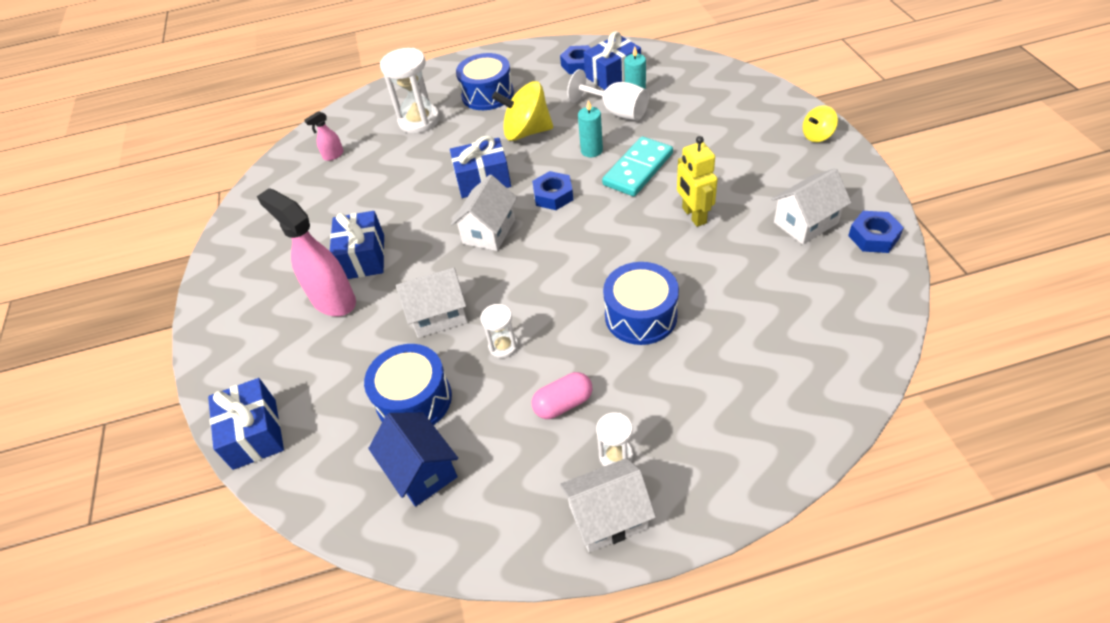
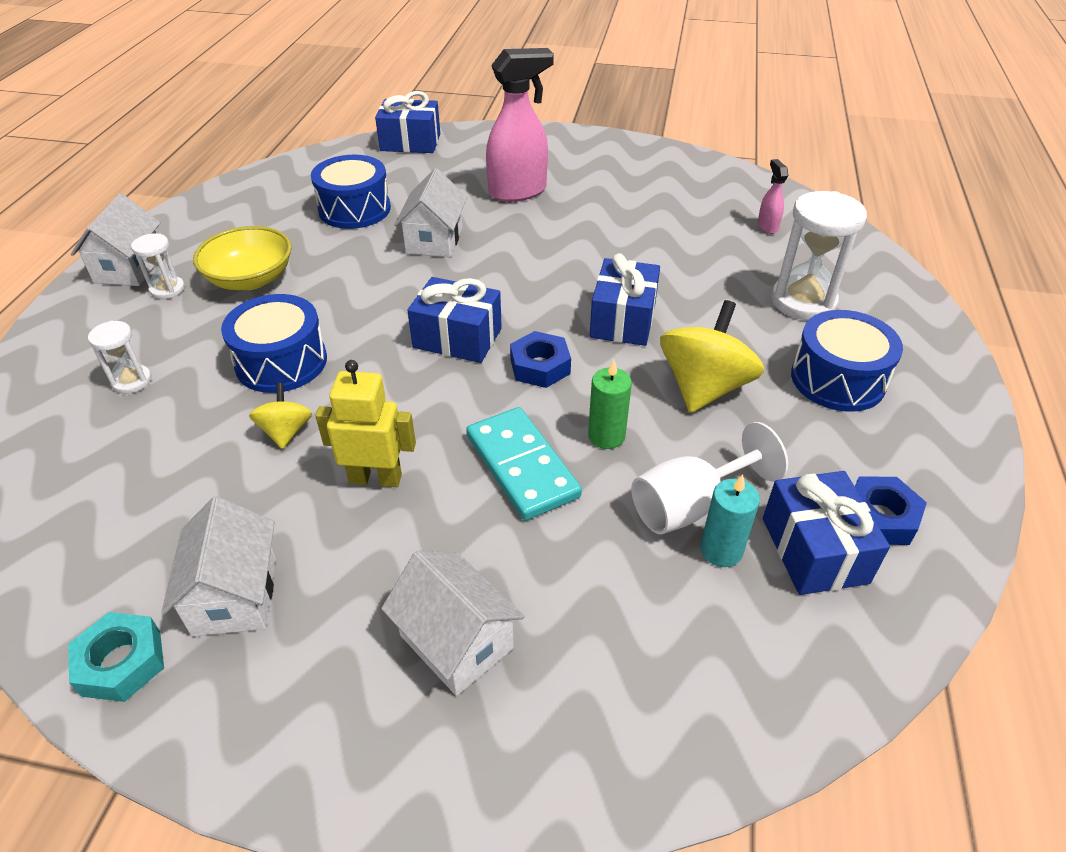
camera: 110 degrees right, 5 degrees down
(363, 257) = (563, 216): blue gift -> blue gift (457, 338)
(421, 470) = (285, 199): blue house -> none
(489, 231) = (523, 299): white house -> white house (456, 642)
(503, 346) = (353, 266): white hourglass -> white hourglass (132, 381)
(563, 404) = (250, 279): pink capsule -> yellow bowl
(591, 150) = (606, 436): turquoise candle -> green candle
(817, 135) = (395, 770): yellow spinning top -> yellow spinning top (286, 432)
(873, 237) = (121, 662): blue nut -> turquoise nut

